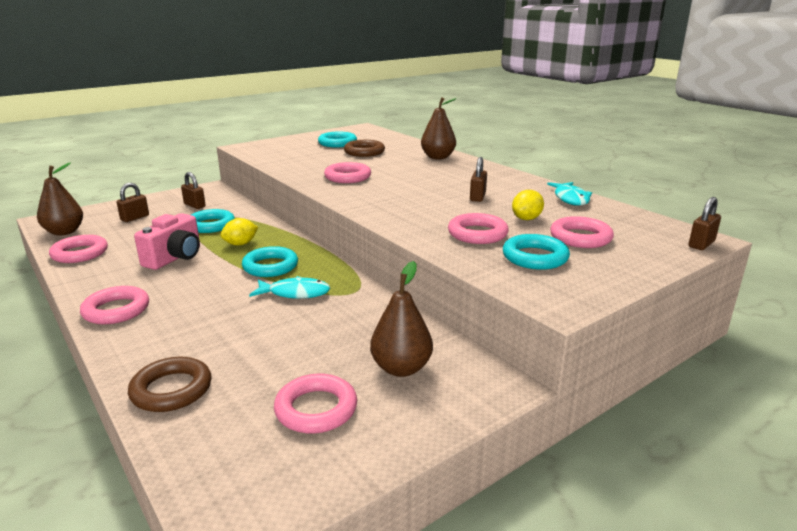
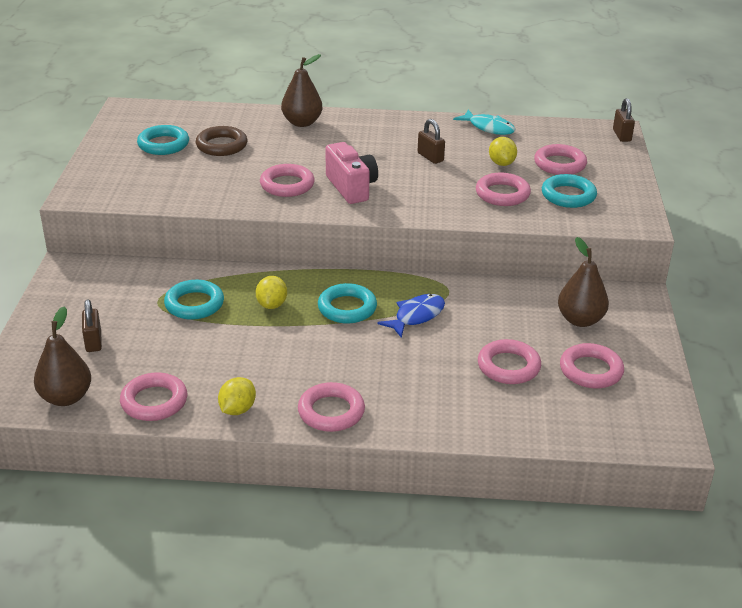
camera: 50 degrees left, 10 degrees up
(91, 279) = (237, 409): none -> yellow lemon
(171, 390) = (502, 420): brown ring -> none
(175, 258) = (253, 349): pink camera -> pink camera (351, 187)
(194, 205) = (115, 294): brown padlock -> none
(268, 360) = (508, 366): none -> pink ring
(295, 293) = (416, 316): turquoise fish -> blue fish

